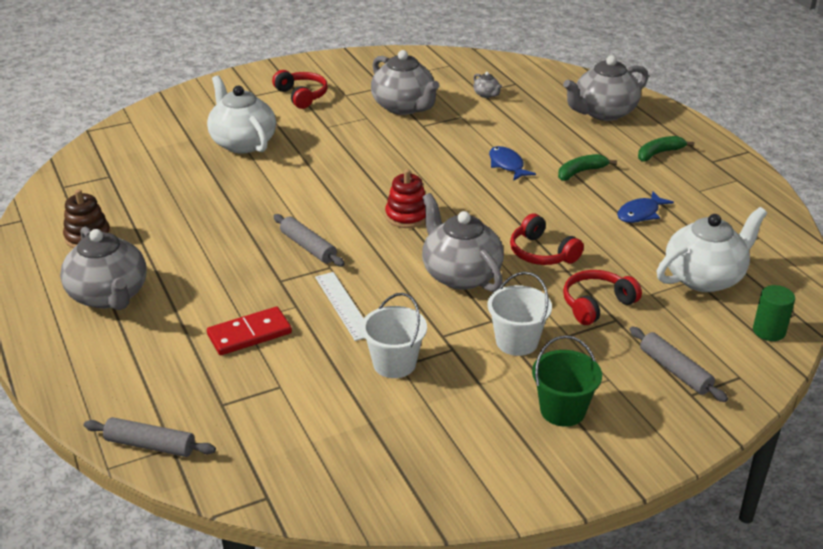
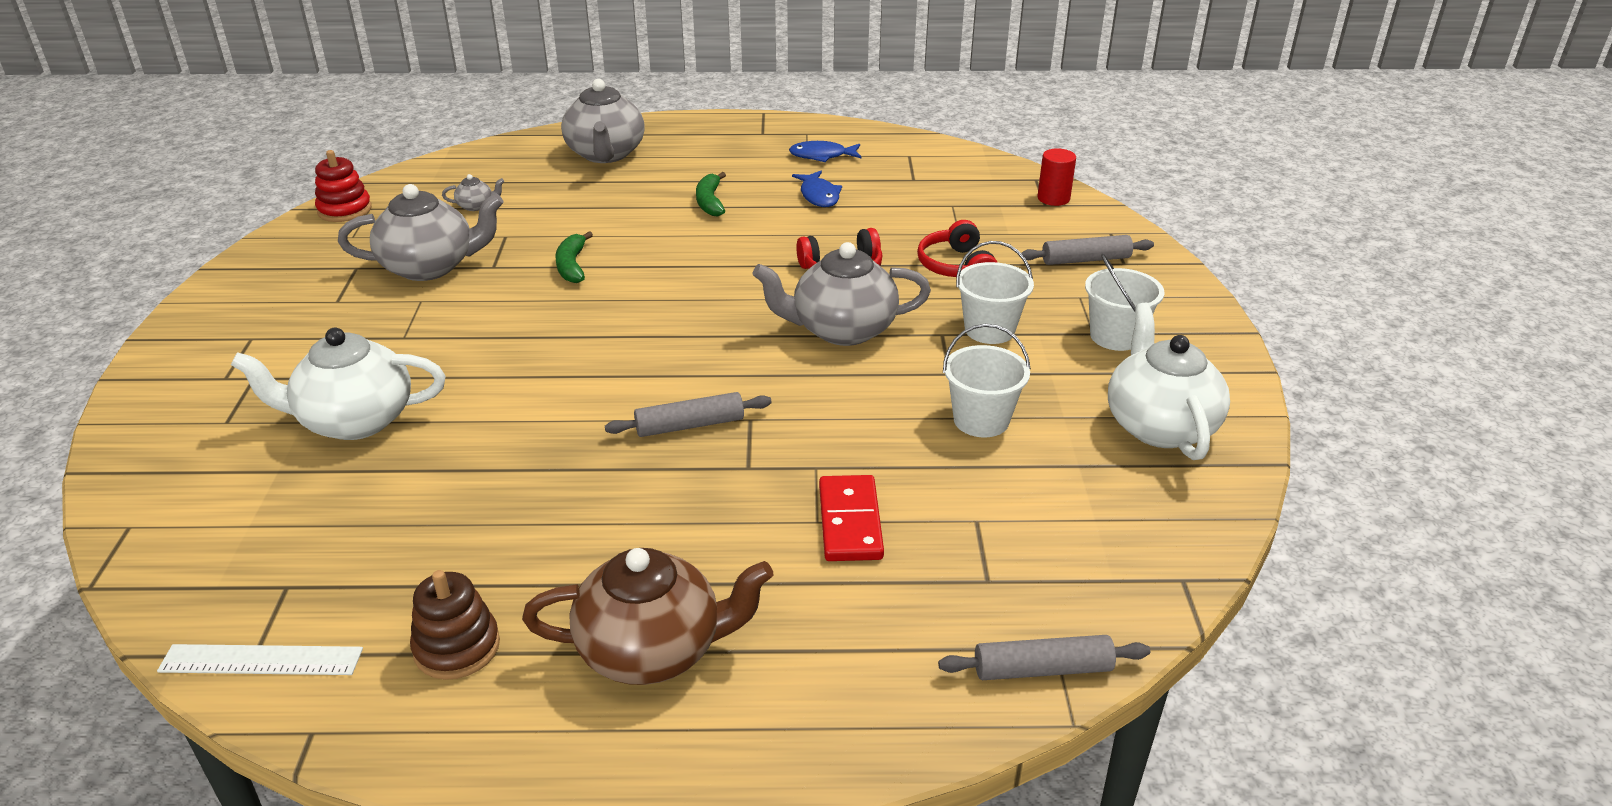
camera: 65 degrees left, 0 degrees up
(109, 296) = (652, 650): grey teapot -> brown teapot
(150, 445) = (1042, 669): grey rolling pin -> grey rolling pin turned 45 degrees clockwise
(302, 96) = (288, 337): red headphones -> none
(343, 305) = (841, 428): white ruler -> white ruler (261, 660)
(407, 216) = (690, 333): red stacking toy -> red stacking toy (345, 210)
(507, 165) = (649, 238): blue fish -> blue fish (822, 156)
(562, 410) = (1115, 336): green bucket -> white bucket
(659, 153) = (719, 152): green banana -> green banana (572, 266)
(704, 277) = (952, 200): white teapot -> white teapot (1159, 426)
(769, 331) = (1053, 198): green cylinder -> red cylinder

